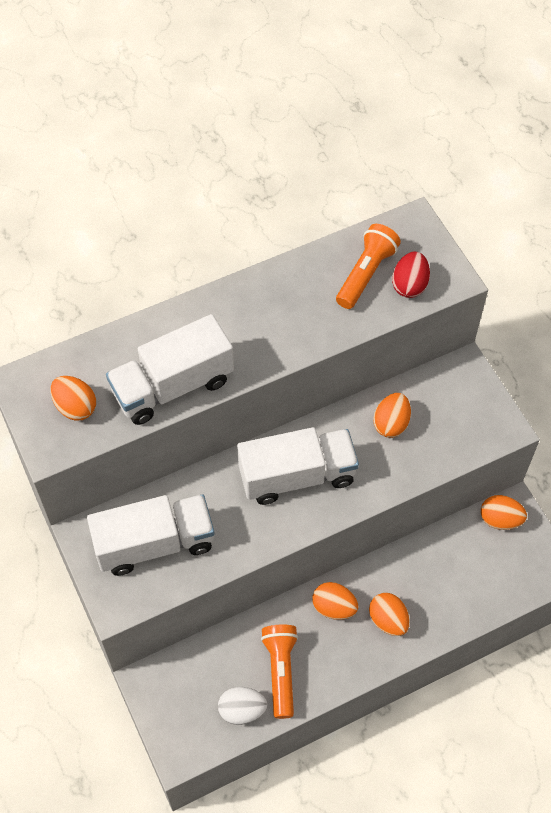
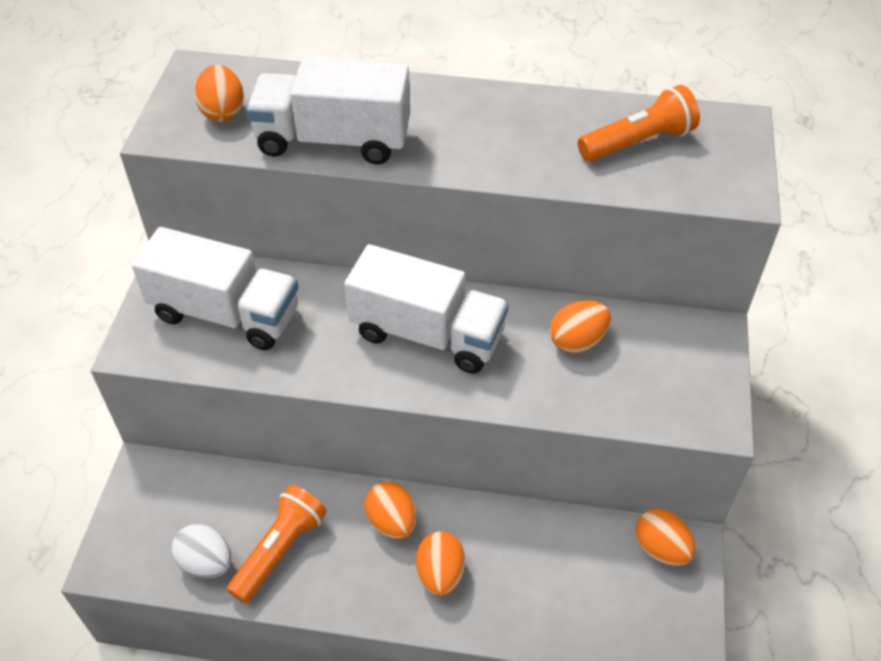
camera: 35 degrees right, 10 degrees down
(409, 285) = (682, 175): red egg -> none

